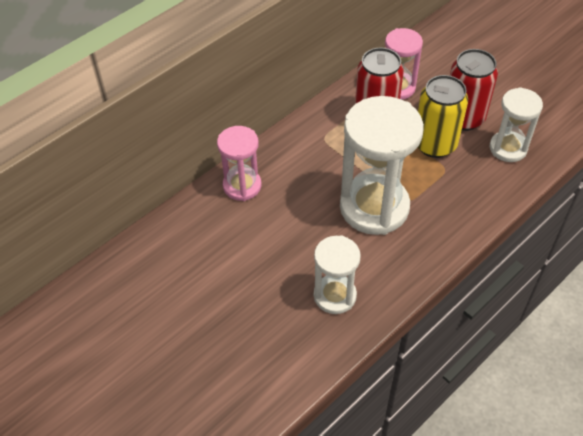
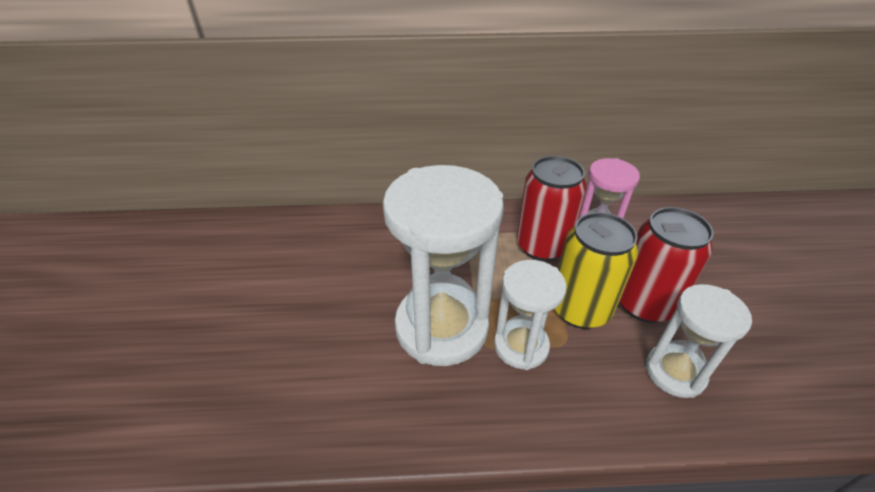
camera: 40 degrees right, 10 degrees down
(242, 186) = (352, 230): pink hourglass -> none
(335, 296) = (294, 386): white hourglass -> white hourglass (521, 346)

